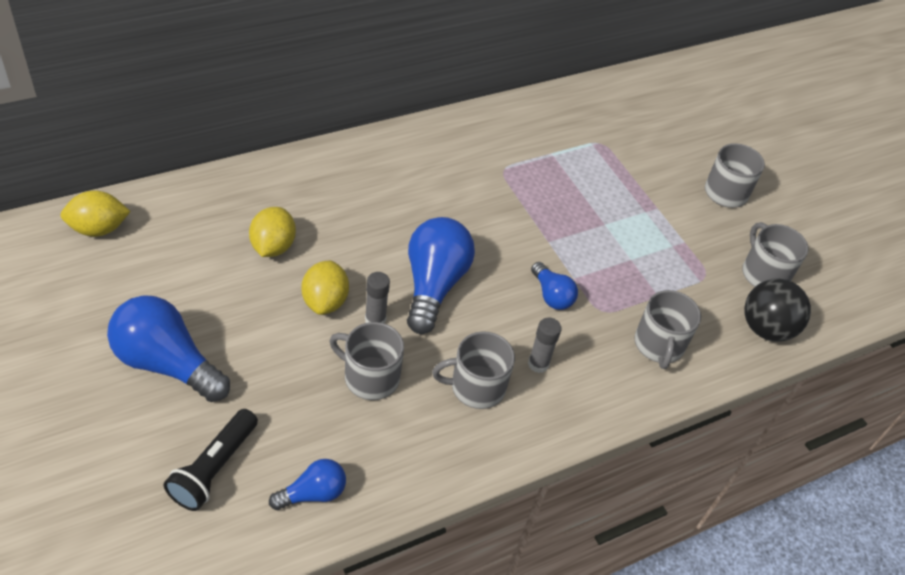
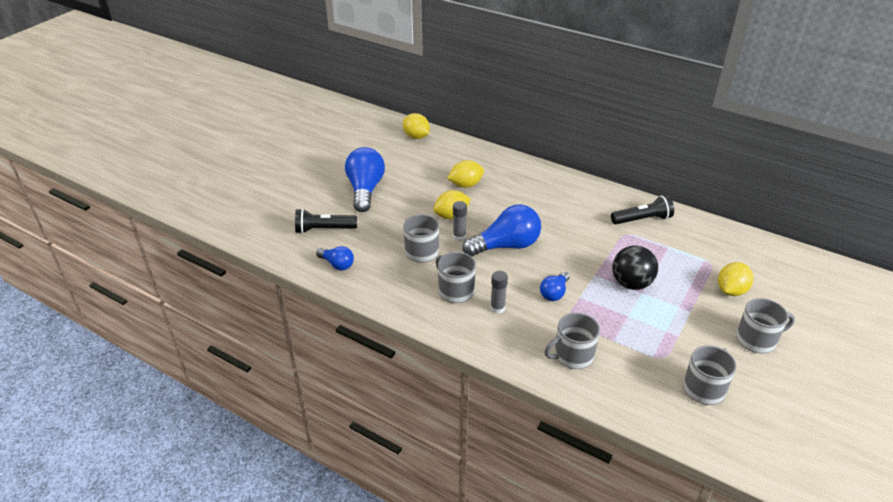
camera: 65 degrees right, 10 degrees down
(491, 141) = (642, 219): none -> black flashlight
(650, 159) = (731, 291): none -> yellow lemon
(765, 328) = (653, 407): black ball -> black ball (631, 283)

